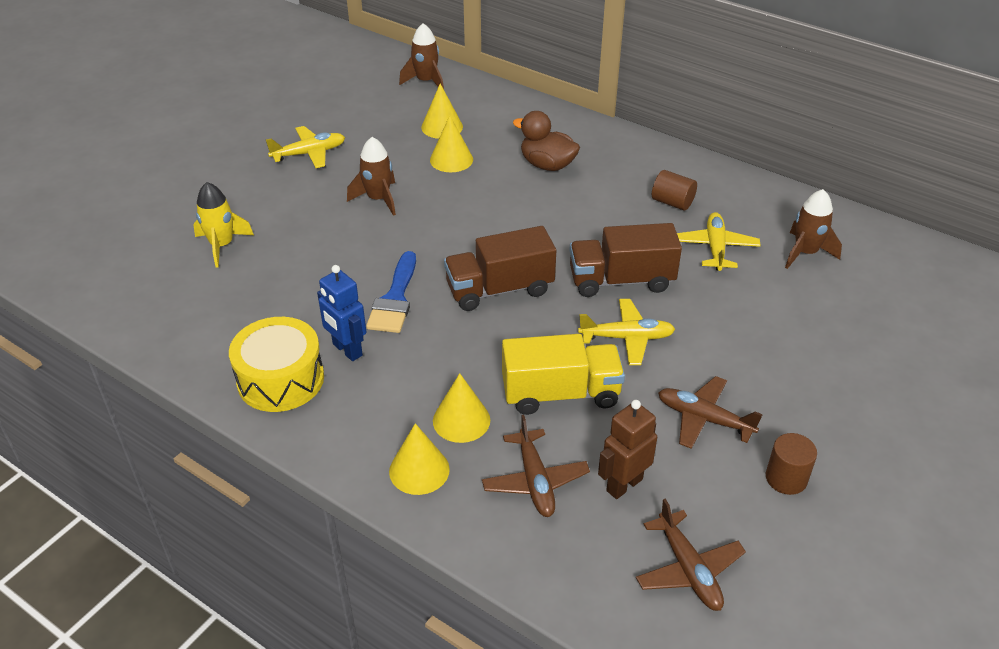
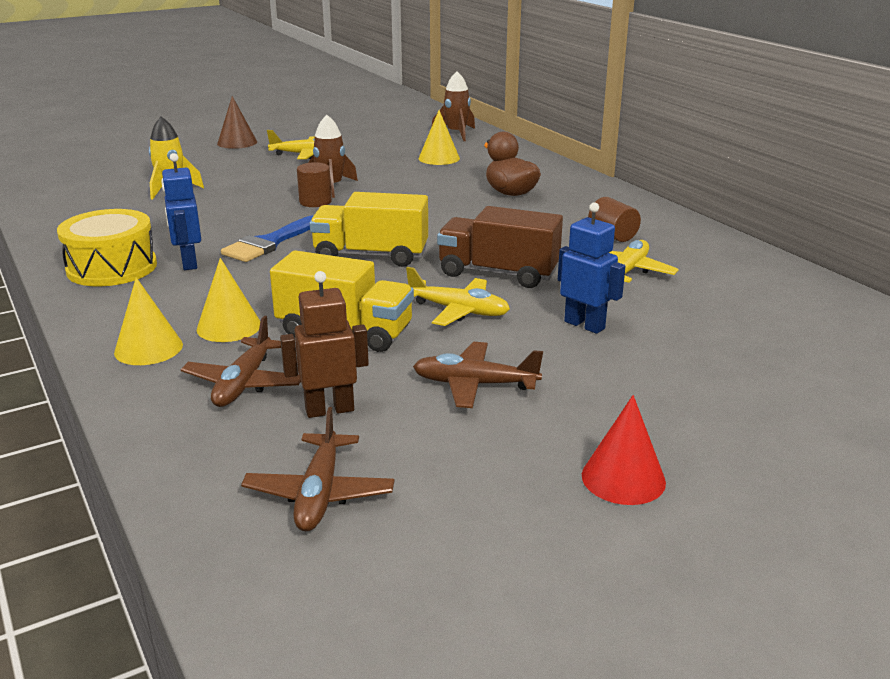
camera: 25 degrees right, 15 degrees down
(216, 150) = (237, 142): none -> brown cone
(451, 159) = (424, 176): yellow cone -> none
(499, 289) = (371, 255): brown truck -> yellow truck
(704, 419) = (474, 384): brown plane -> brown plane turned 45 degrees counterclockwise
(730, 323) = (584, 325): none -> blue robot
(786, 478) = (519, 454): brown cylinder -> brown cylinder (315, 202)
(805, 253) = (730, 294): brown rocket -> none
(865, 475) = (623, 478): none -> red cone

